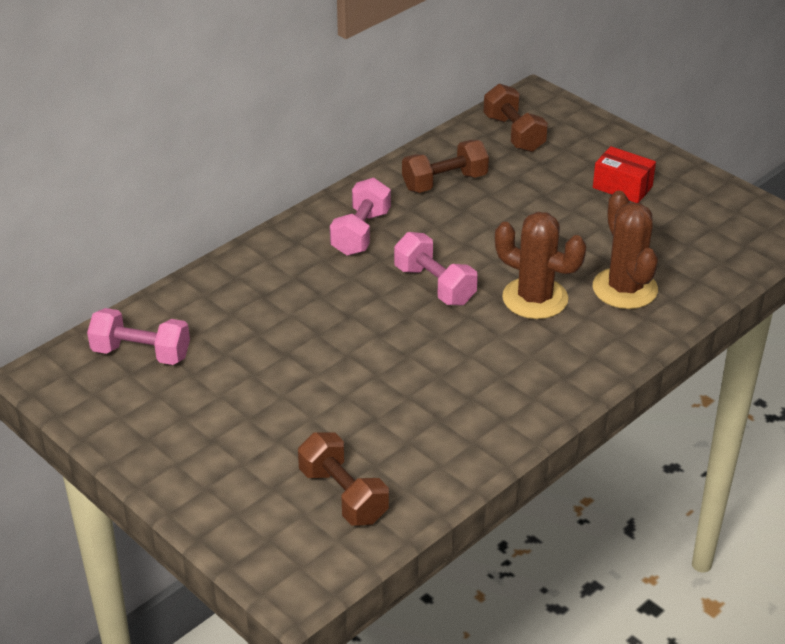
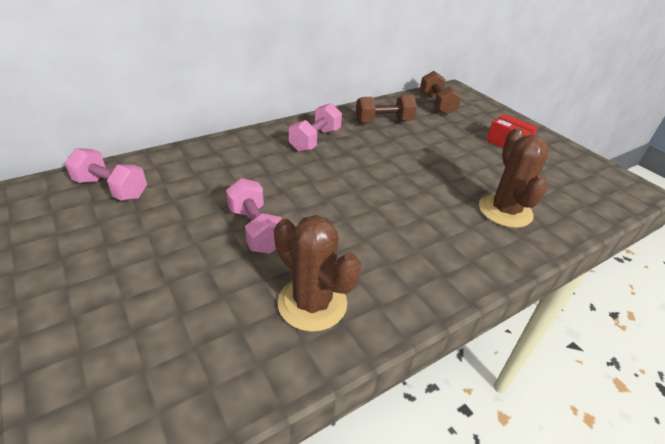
camera: 10 degrees right, 0 degrees up
(343, 495) = (192, 356): brown dumbbell -> none
(434, 285) = (355, 182): pink dumbbell -> pink dumbbell (256, 229)
(535, 298) = (430, 205): brown cactus -> brown cactus (312, 303)

